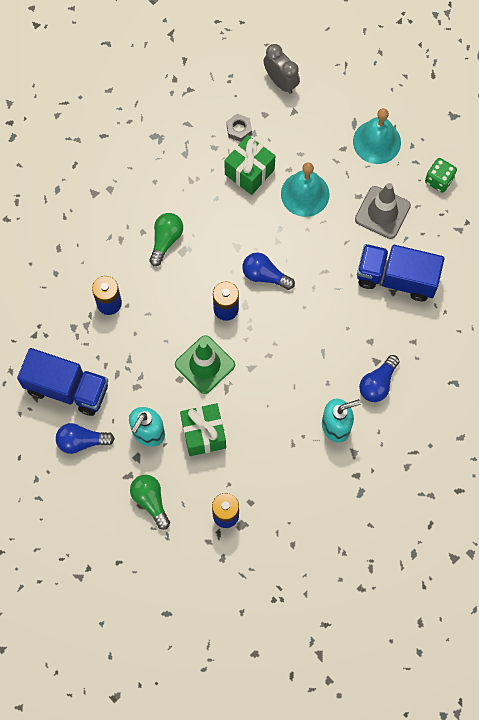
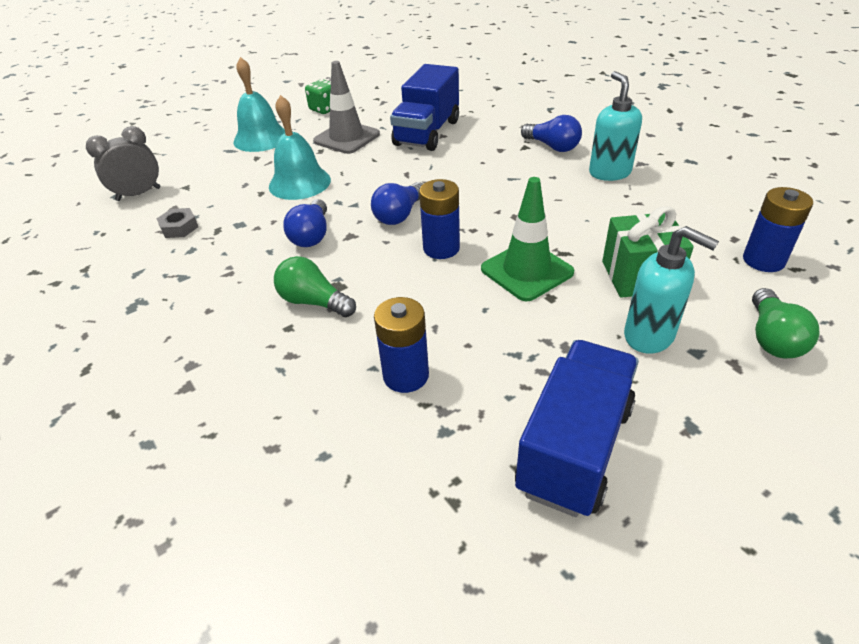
camera: 80 degrees left, 30 degrees down
(82, 441) = (684, 429): blue light bulb -> blue light bulb (312, 235)
(150, 501) = (772, 338): green light bulb -> green light bulb turned 60 degrees counterclockwise
(249, 172) = (246, 221): green gift -> none

